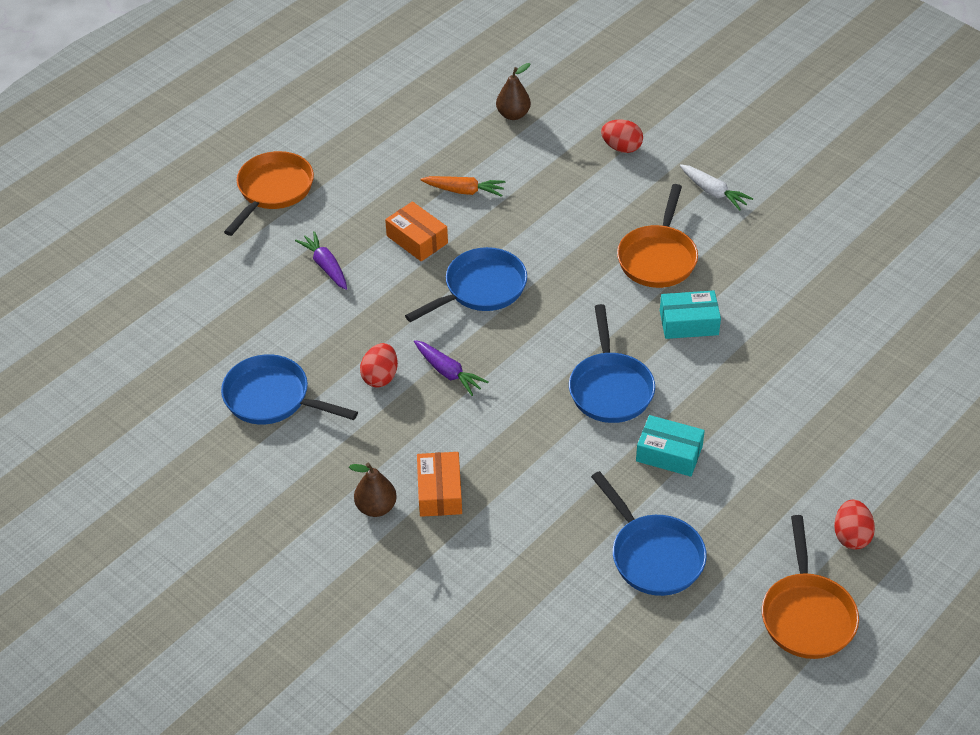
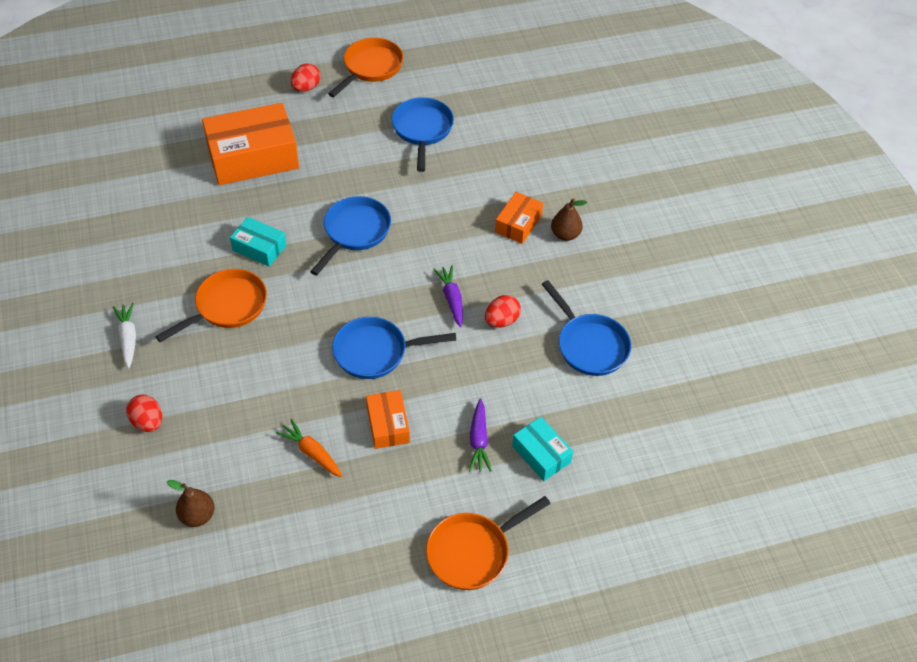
camera: 150 degrees left, 5 degrees up
(669, 454) = (359, 176): turquoise box -> turquoise box (541, 454)
(807, 412) = (253, 157): none -> orange box

